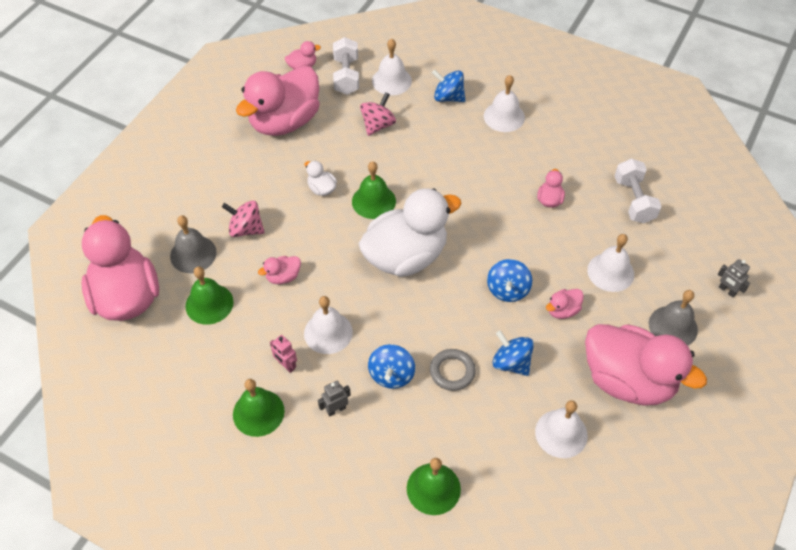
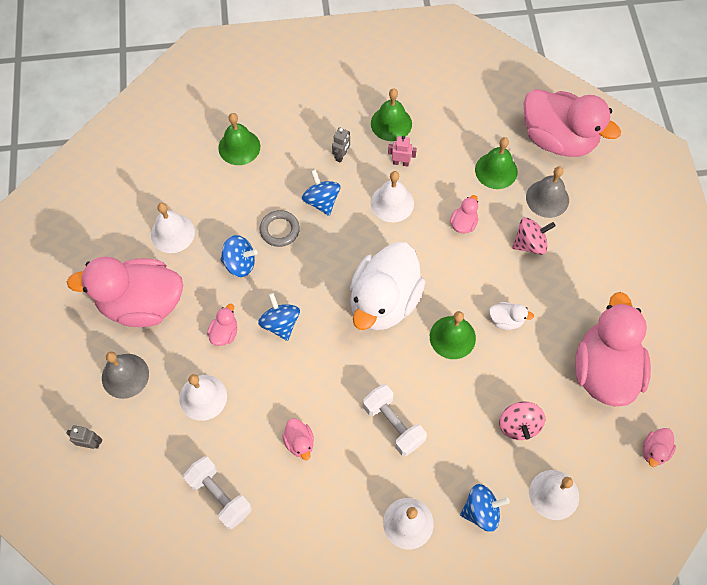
camera: 145 degrees right, 10 degrees up
(346, 76) = (602, 469): white dumbbell -> white dumbbell (393, 424)

